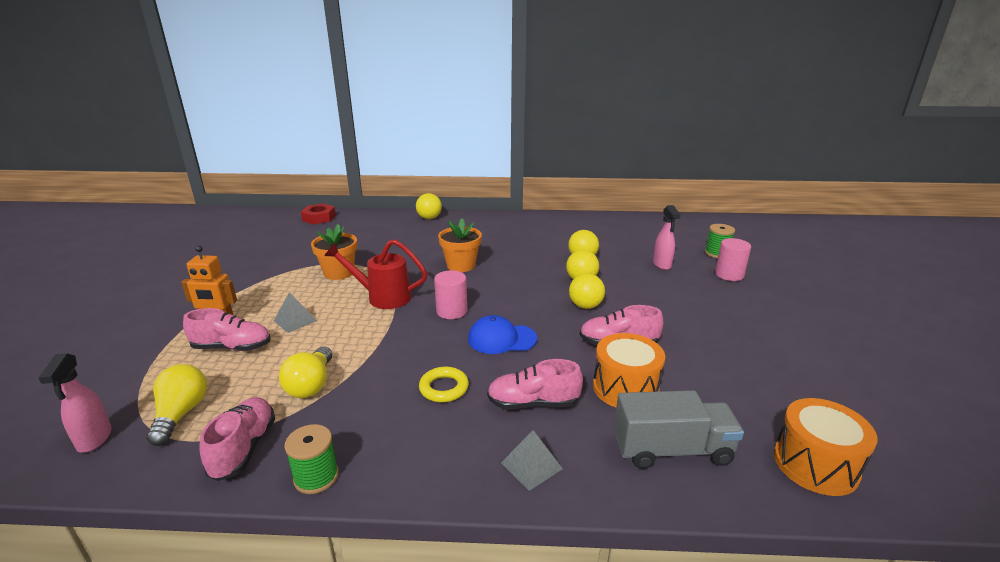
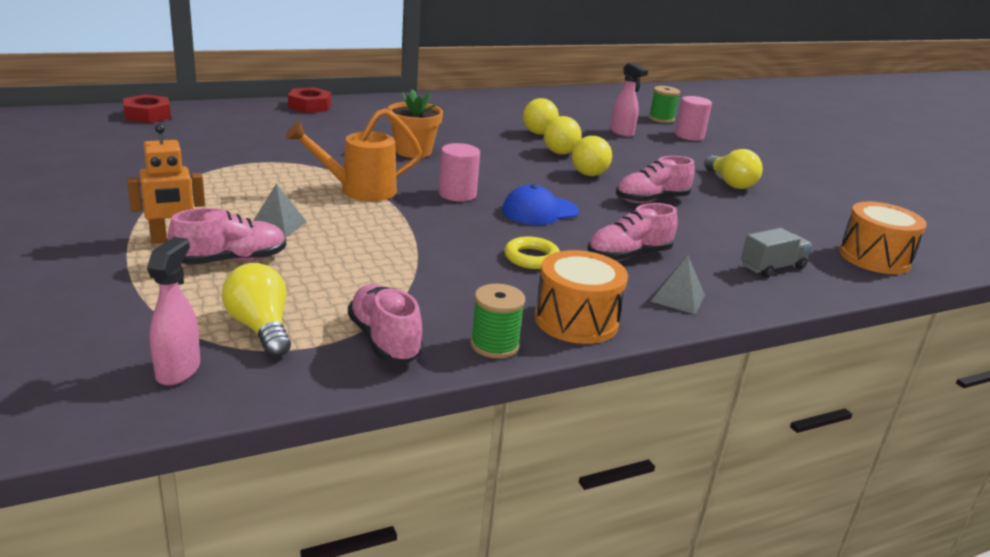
camera: 30 degrees left, 0 degrees up
(94, 439) = (178, 370): pink spray bottle -> pink spray bottle turned 135 degrees counterclockwise
(311, 385) = (384, 278): yellow light bulb -> yellow light bulb (730, 183)
(339, 273) = (267, 172): orange flower pot -> none
(383, 297) = (359, 190): red watering can -> orange watering can
(429, 218) = (310, 106): yellow ball -> red nut
(625, 388) = (693, 232): orange drum -> orange drum (576, 320)
(672, 450) = (772, 267): grey truck -> grey truck, size x0.65

